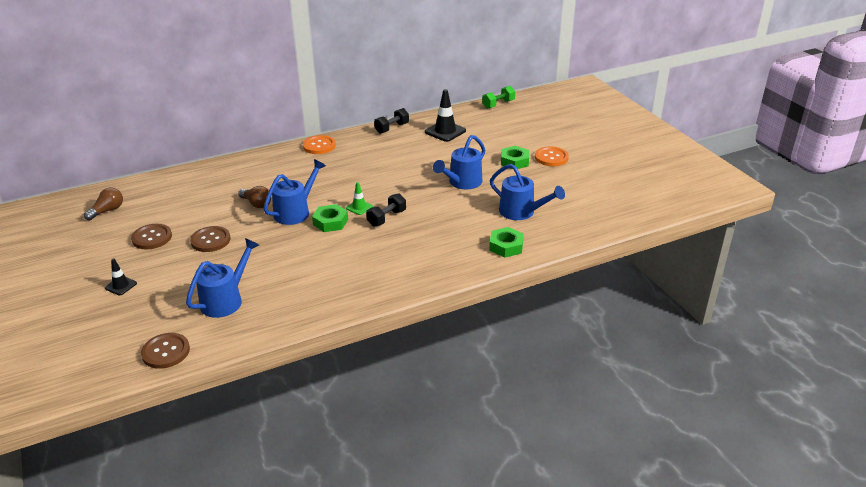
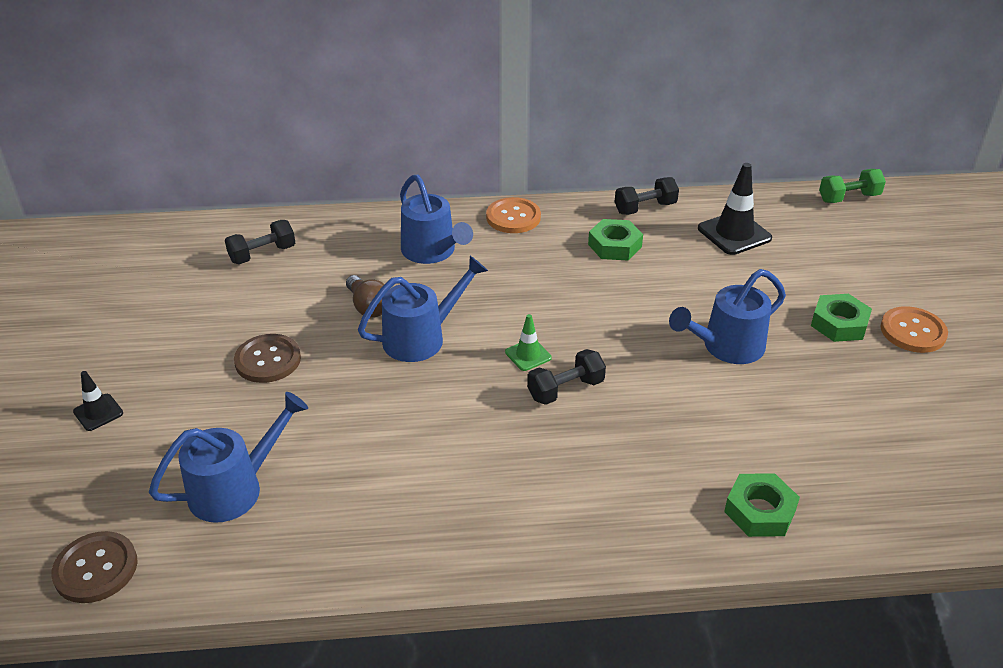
camera: 20 degrees right, 5 degrees up
(107, 211) = (150, 266): brown light bulb -> none
(152, 238) = (186, 332): brown button -> none
(177, 191) = (262, 254): none -> black dumbbell
(330, 222) = (468, 373): green nut -> green nut (615, 245)
(522, 212) = (816, 440): blue watering can -> blue watering can (432, 252)

